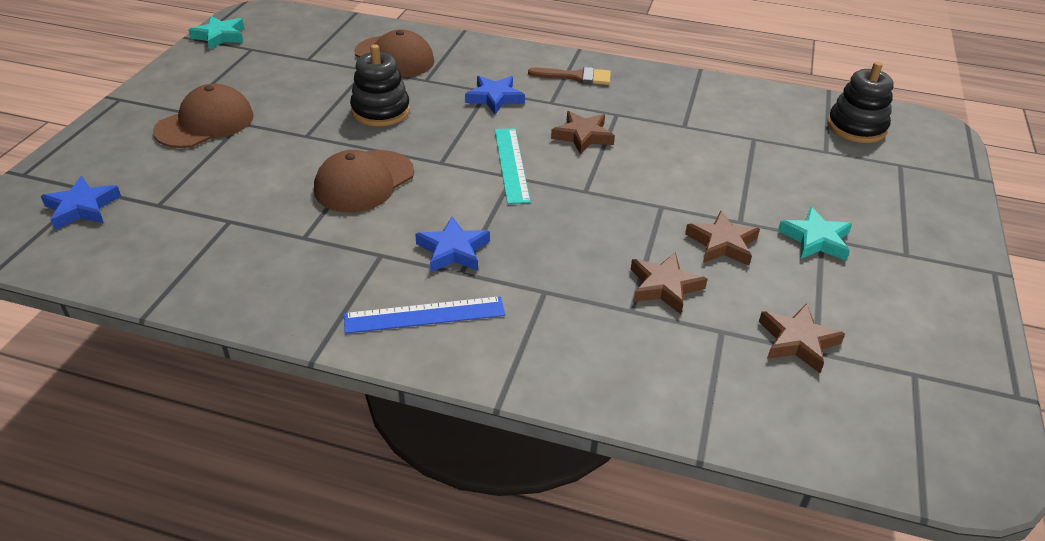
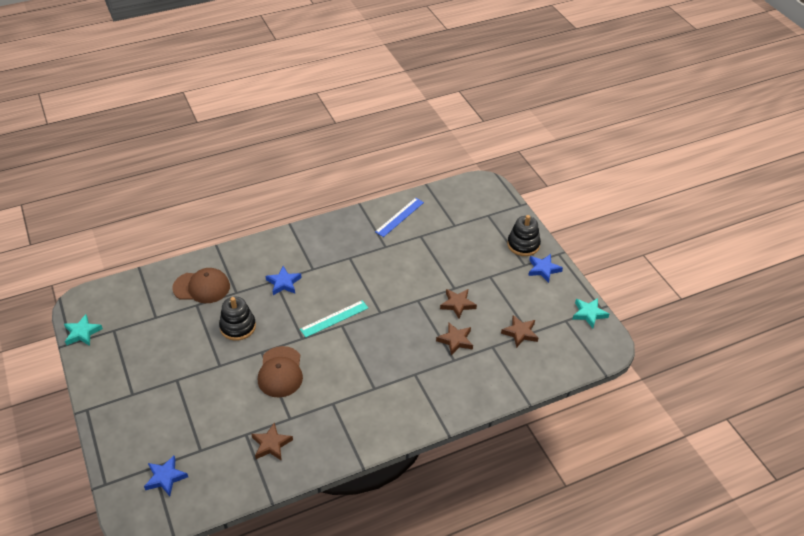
camera: 40 degrees left, 5 degrees up
(205, 123) = (157, 392): brown cap -> none
(424, 315) = (382, 417): blue ruler -> blue ruler (400, 217)
(453, 250) = (359, 380): blue star -> blue star (543, 269)
(511, 164) = (334, 318): turquoise ruler -> turquoise ruler turned 75 degrees counterclockwise
(576, 77) = (307, 244): brown brush -> none
(583, 136) = (348, 281): brown star -> brown star (271, 444)
(815, 239) = (488, 279): turquoise star -> turquoise star (589, 314)
(856, 127) = (455, 202): black stacking toy -> black stacking toy (523, 245)

